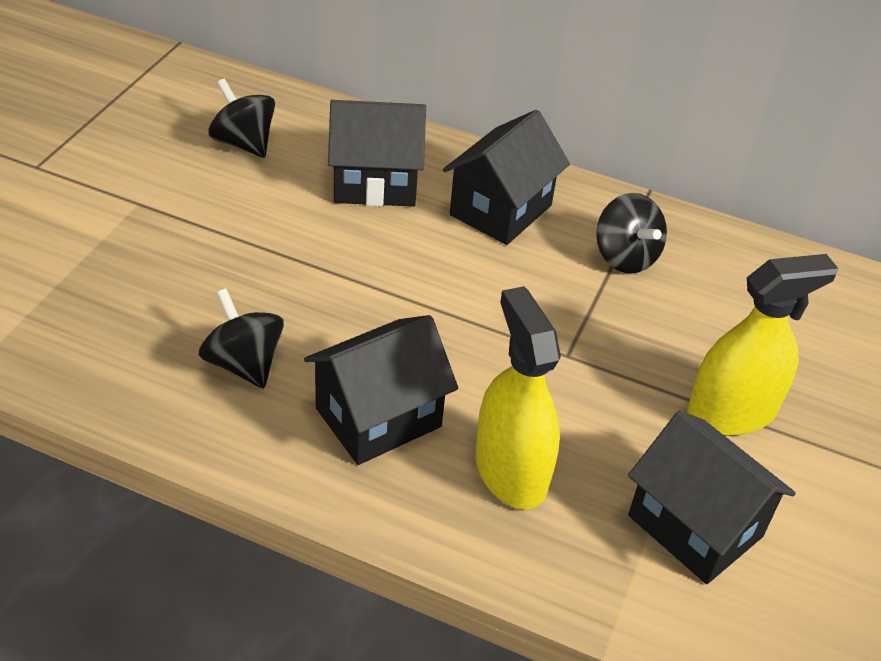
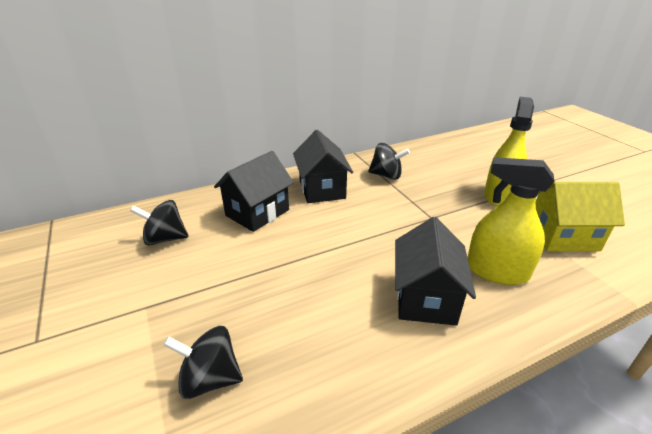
camera: 45 degrees left, 10 degrees down
(244, 363) = (335, 332): black spinning top -> black spinning top (210, 378)
(695, 526) = (562, 236): black house -> yellow house

